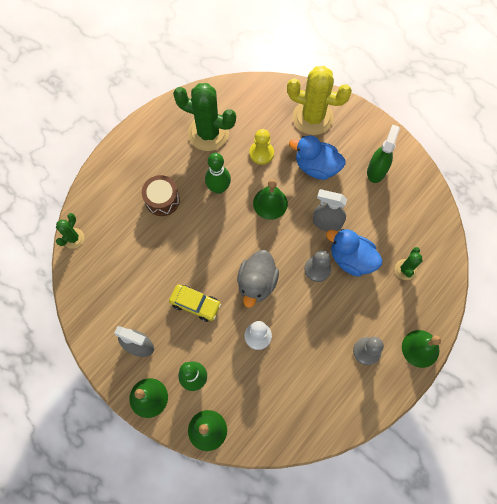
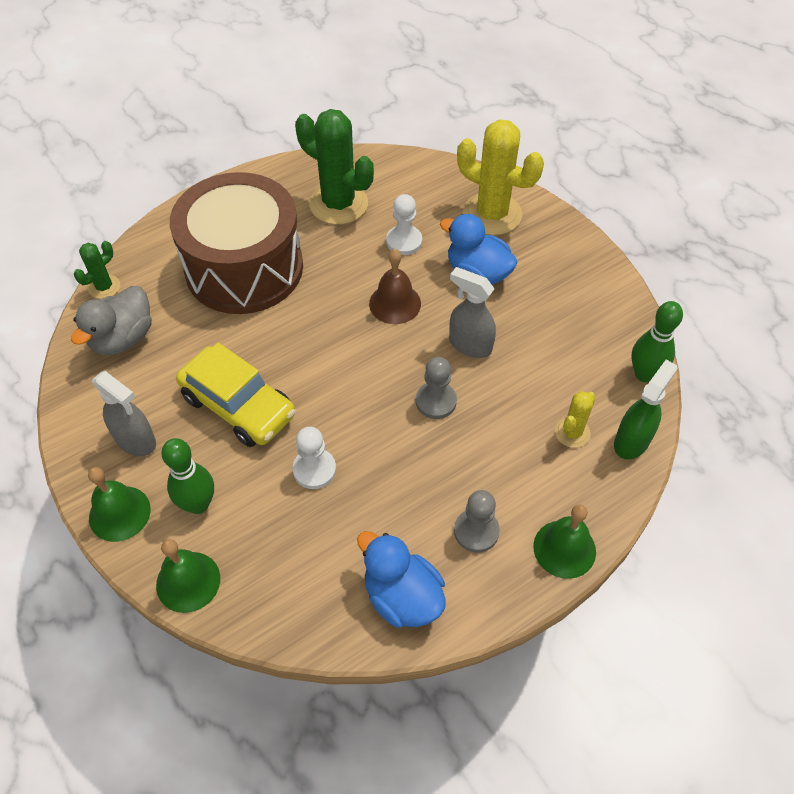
camera: 15 degrees right, 15 degrees down
(162, 200) = (244, 268): brown drum -> brown drum, size x2.33
(195, 304) = (238, 406): yellow car -> yellow car, size x1.61
(218, 188) = (328, 270): green bowling pin -> green bowling pin (644, 374)
(257, 283) = (338, 399): grey duck -> grey duck (123, 338)
(261, 153) = (404, 241): yellow pawn -> white pawn
(270, 203) = (395, 303): green bell -> brown bell
(351, 259) = (492, 399): blue duck -> blue duck (402, 596)
(376, 170) = (565, 295): green spray bottle -> green spray bottle (632, 441)
(405, 269) = (572, 432): green cactus -> yellow cactus

